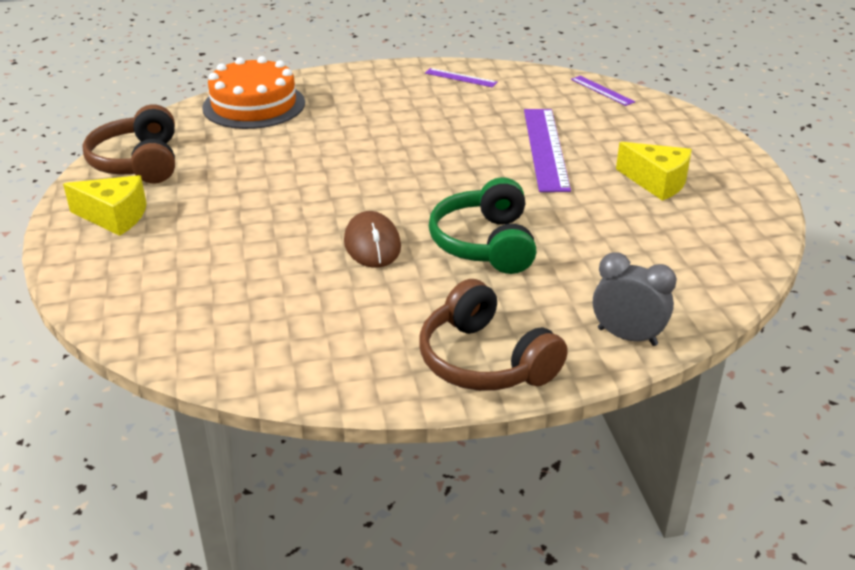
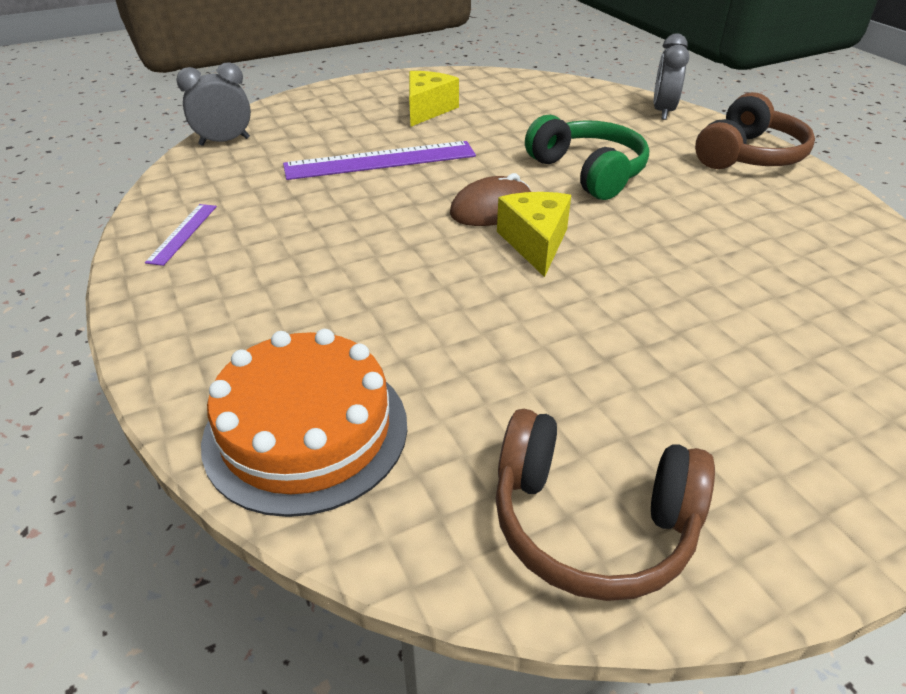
camera: 105 degrees left, 5 degrees up
(114, 217) = (769, 477): yellow cheese -> yellow cheese (535, 243)
(138, 162) = (591, 523): brown headphones -> brown headphones turned 45 degrees clockwise
(372, 244) = (640, 229): brown mouse -> brown mouse (492, 209)
(485, 244) = (588, 172): green headphones -> green headphones turned 105 degrees counterclockwise
(602, 90) = (224, 141): purple ruler -> grey clock

